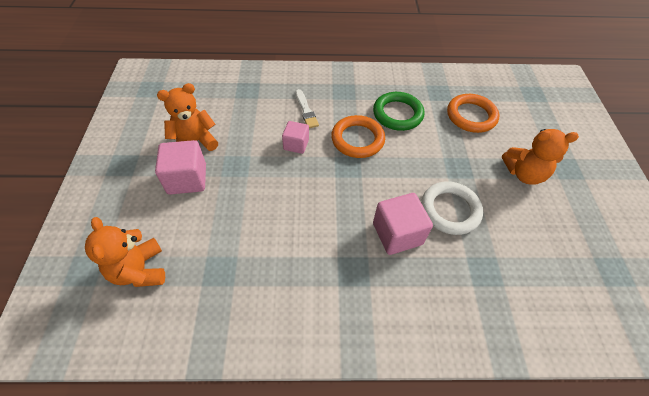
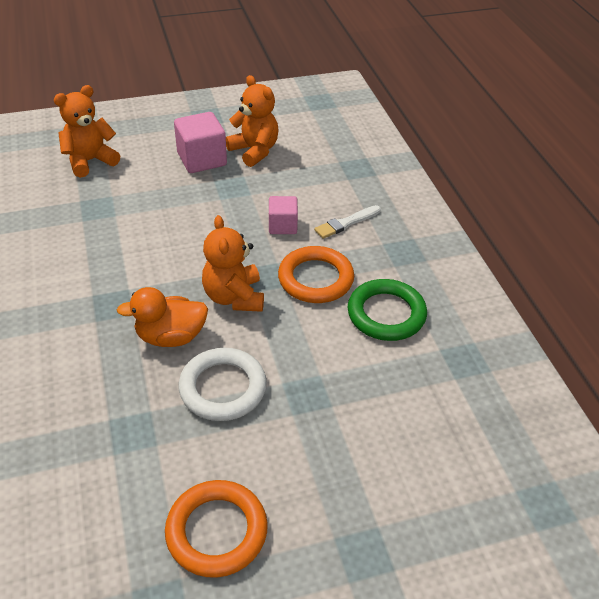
camera: 75 degrees right, 10 degrees down
(397, 234) = (171, 336): pink cube -> orange duck
(471, 116) = (428, 405): orange ring -> orange ring (216, 531)
(524, 174) = (325, 482): orange teddy bear -> orange teddy bear (234, 297)

